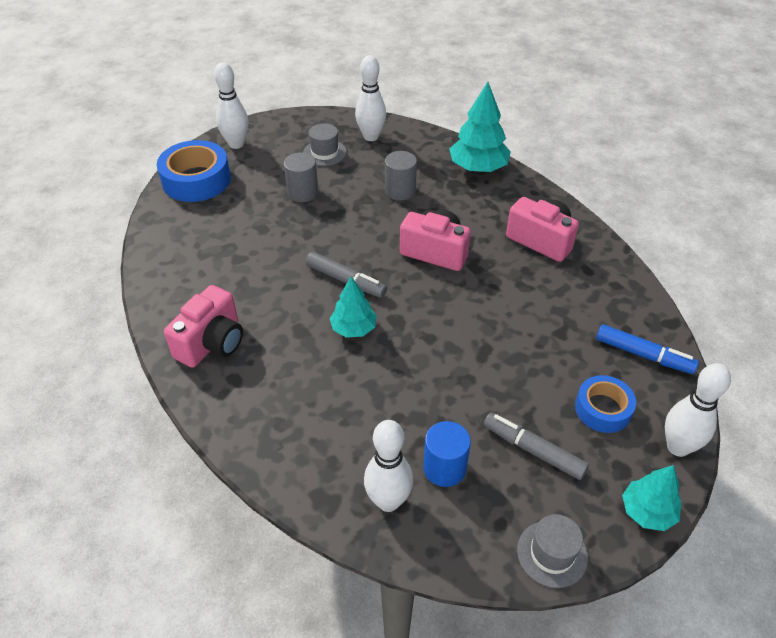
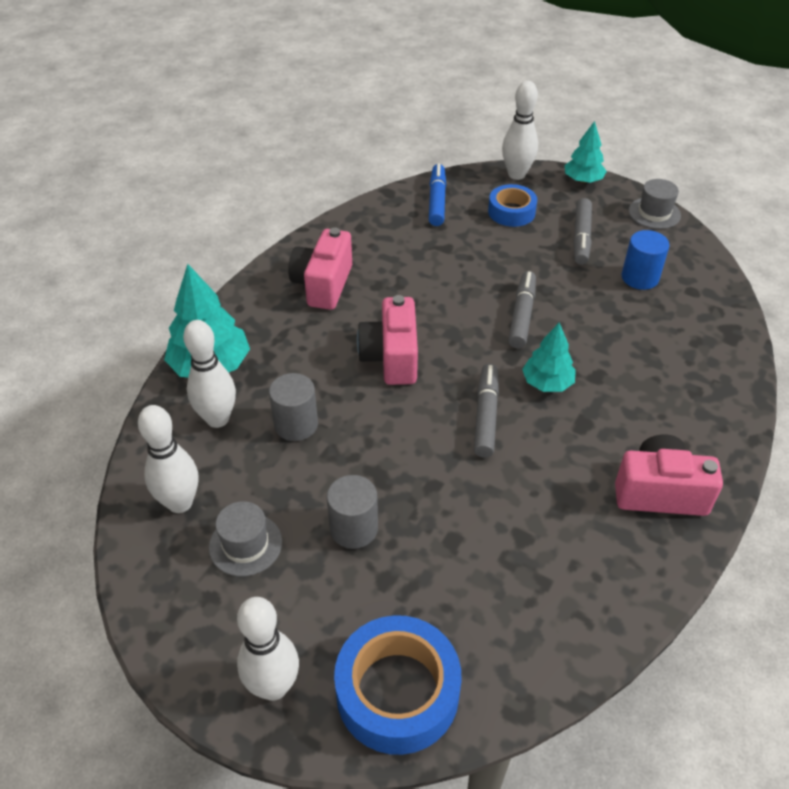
camera: 115 degrees left, 0 degrees up
(388, 501) = (696, 298): white bowling pin -> white bowling pin (217, 419)
(440, 347) = (521, 315): none -> grey marker

